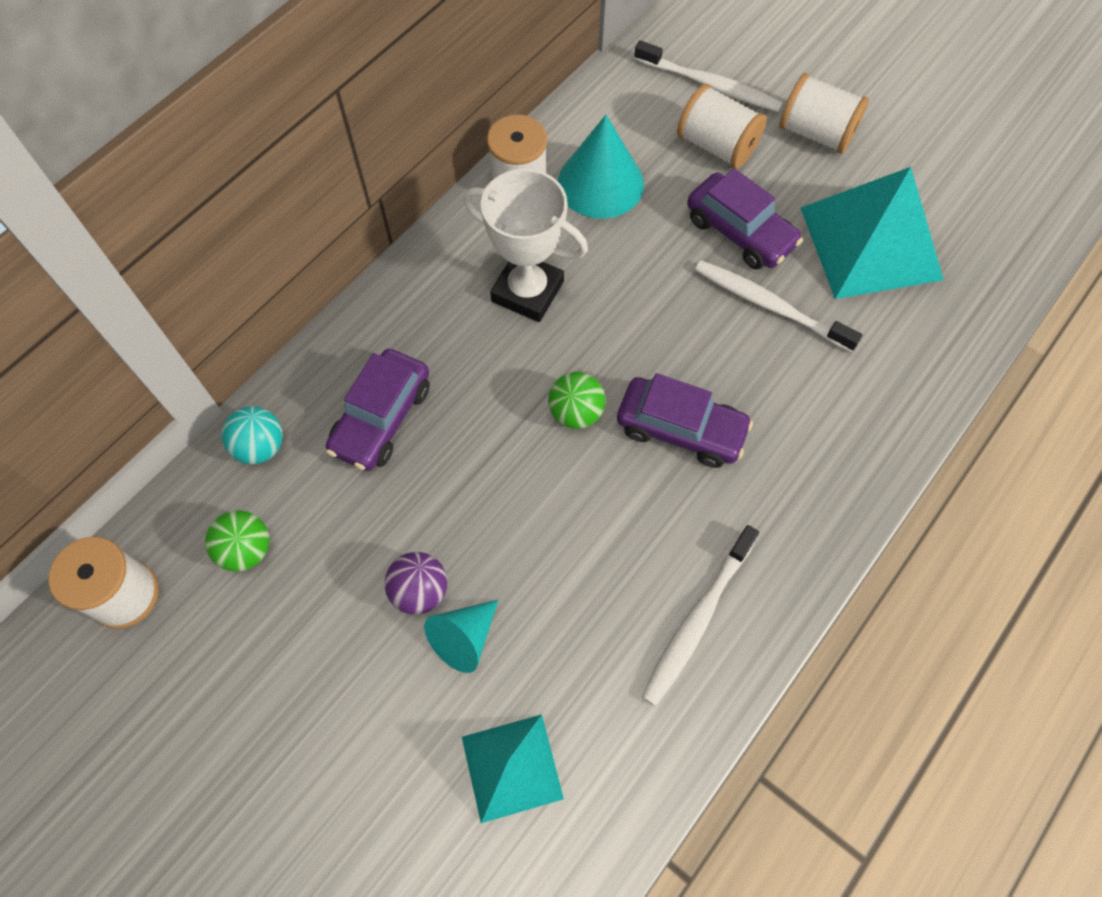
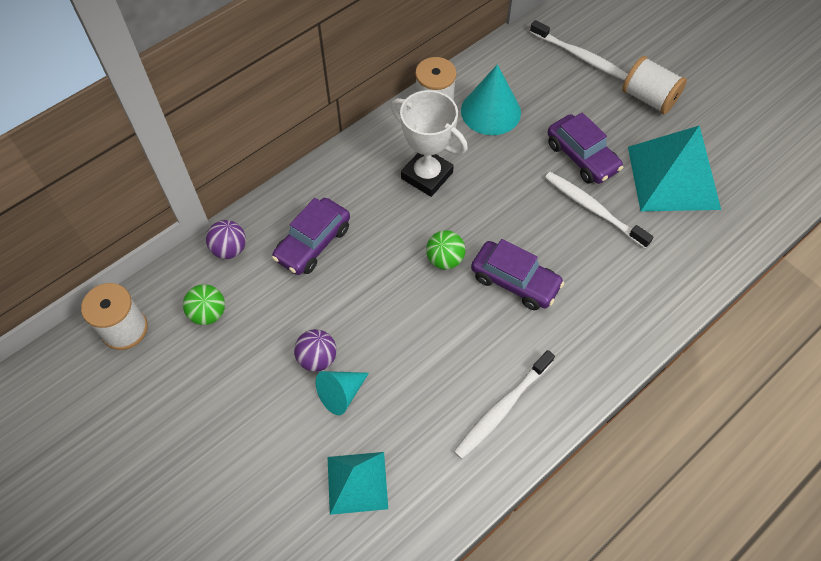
camera: 10 degrees right, 5 degrees down
(260, 446) = (229, 249): turquoise ball -> purple ball
(716, 146) = (576, 97): white spool -> none

